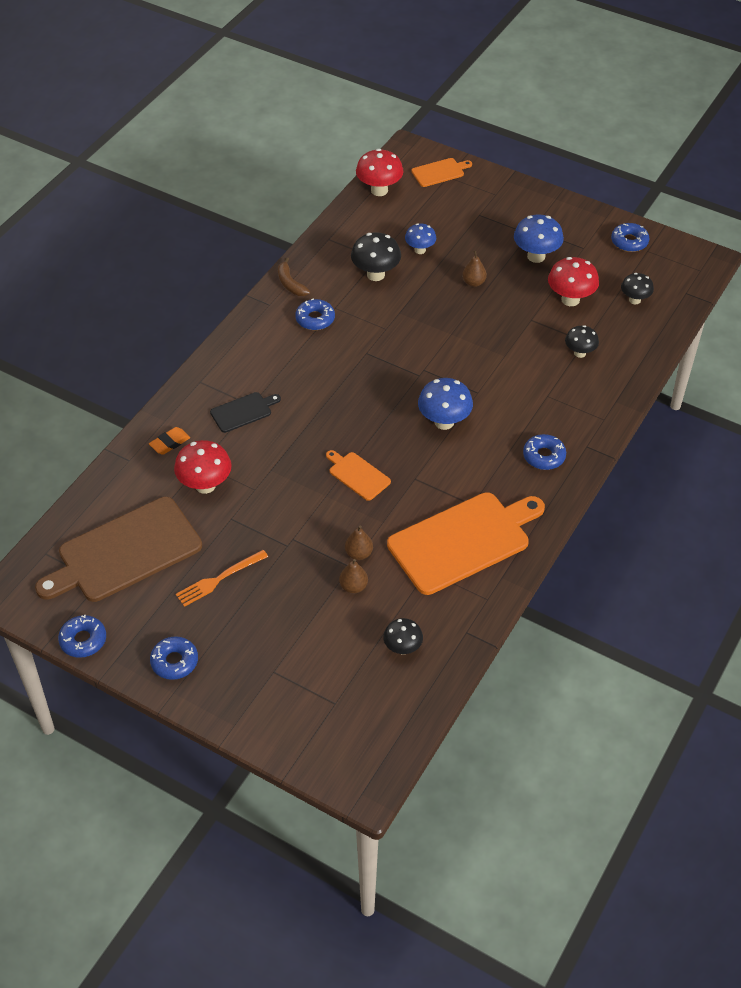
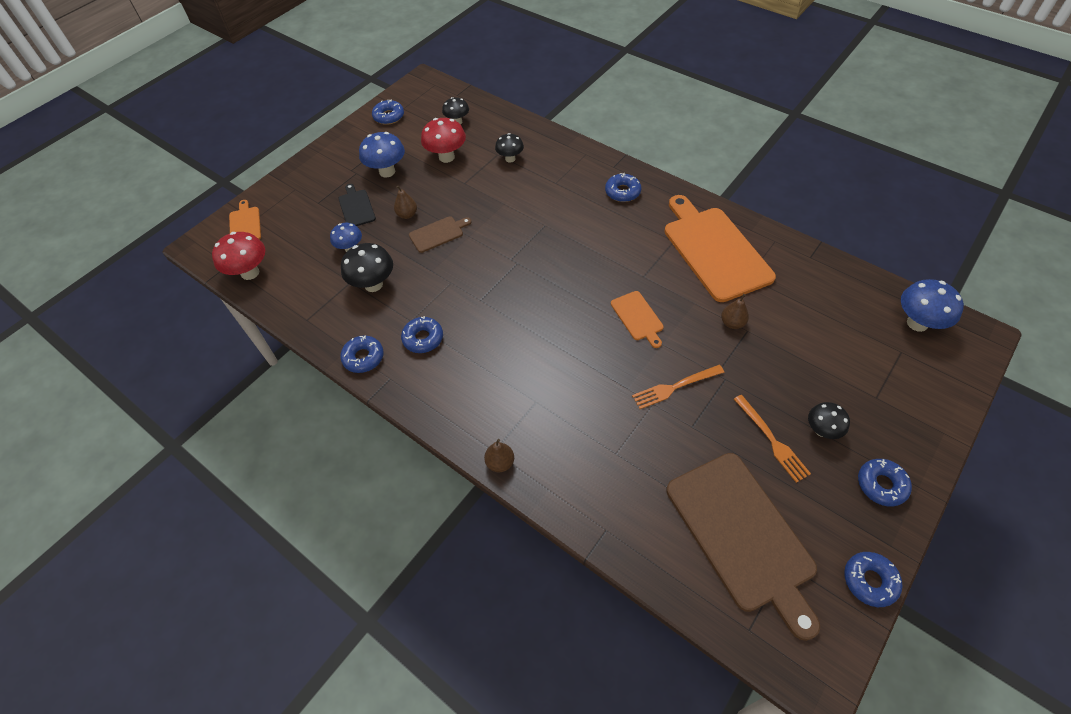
camera: 80 degrees left, 5 degrees up
(170, 443) = (583, 484): orange eraser -> none
(205, 485) = (647, 449): red mushroom -> none
(243, 411) = (545, 410): black cutting board -> black cutting board (356, 207)
(274, 505) = (674, 387): none -> orange fork
(290, 283) = (363, 357): brown banana -> blue donut
(353, 586) = (770, 329): brown pear -> brown pear (500, 463)
(358, 475) = (638, 317): orange cutting board -> orange cutting board turned 75 degrees counterclockwise
(402, 648) = (833, 300): black mushroom -> black mushroom (821, 430)
(444, 422) = (578, 250): blue mushroom -> blue mushroom (917, 323)
(450, 310) = (438, 234): none -> brown cutting board

